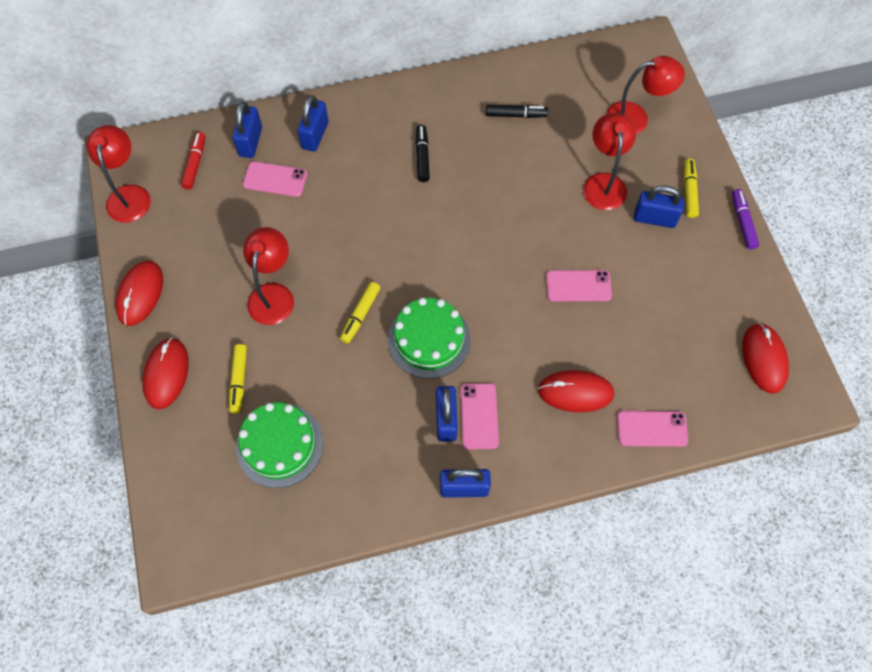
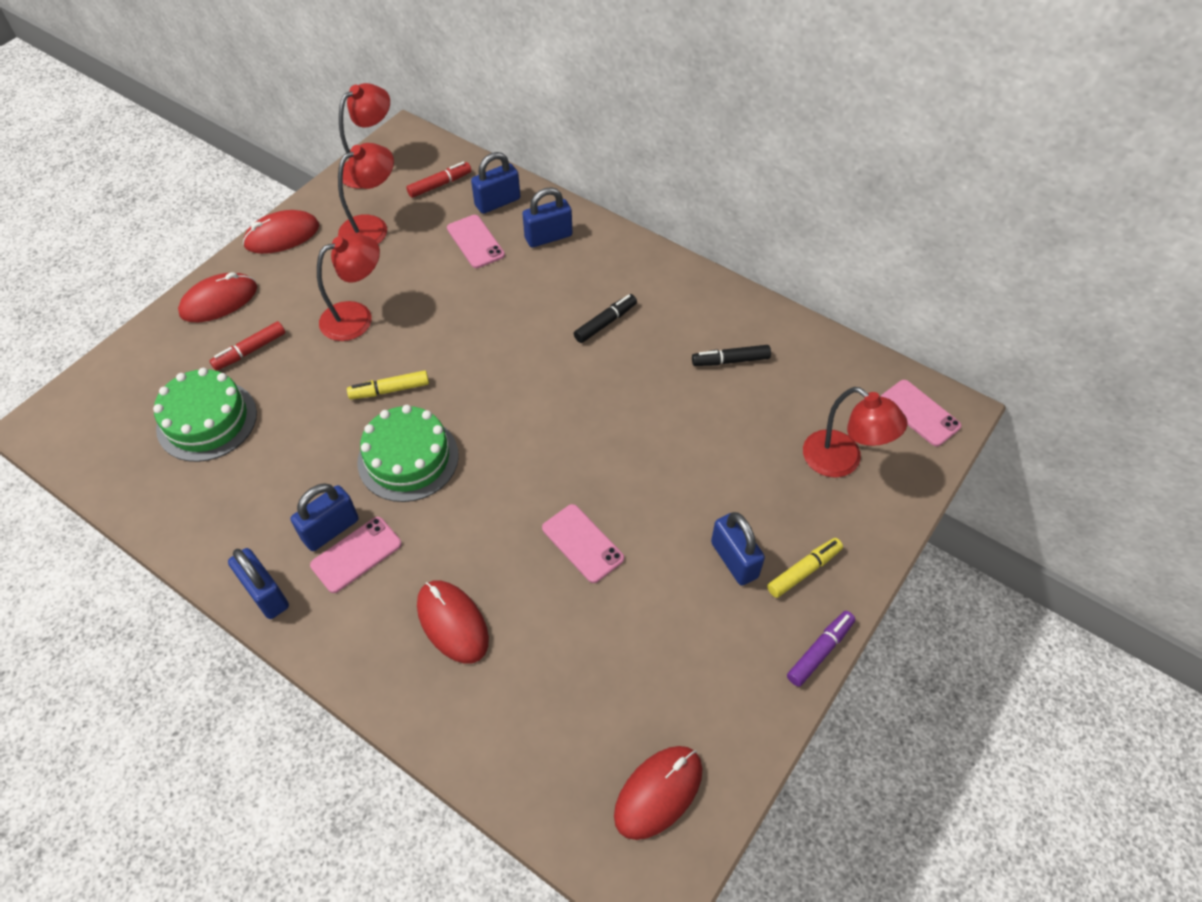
camera: 50 degrees right, 10 degrees down
(239, 380) = (250, 351): yellow marker -> red marker
(515, 115) = (730, 361): black marker -> black marker turned 120 degrees clockwise
(604, 183) = (730, 485): red lamp -> red lamp (372, 227)
(652, 429) = (467, 727): pink phone -> pink phone (919, 413)

